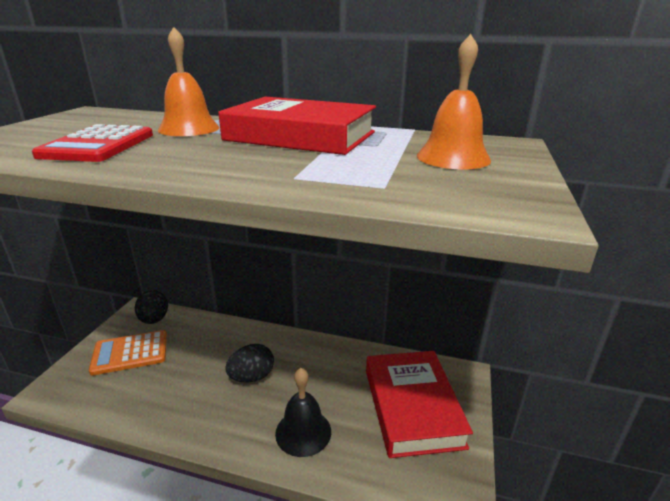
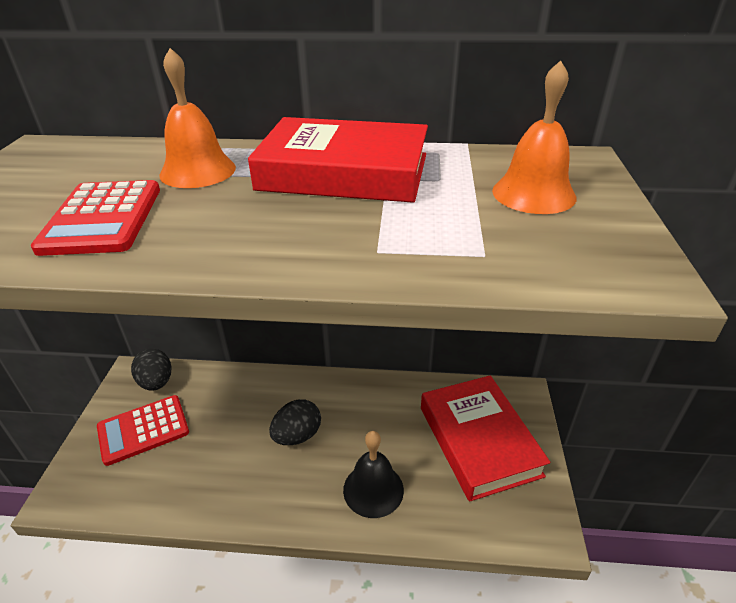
camera: 10 degrees left, 10 degrees up
(130, 353) = (143, 430): orange calculator -> red calculator

